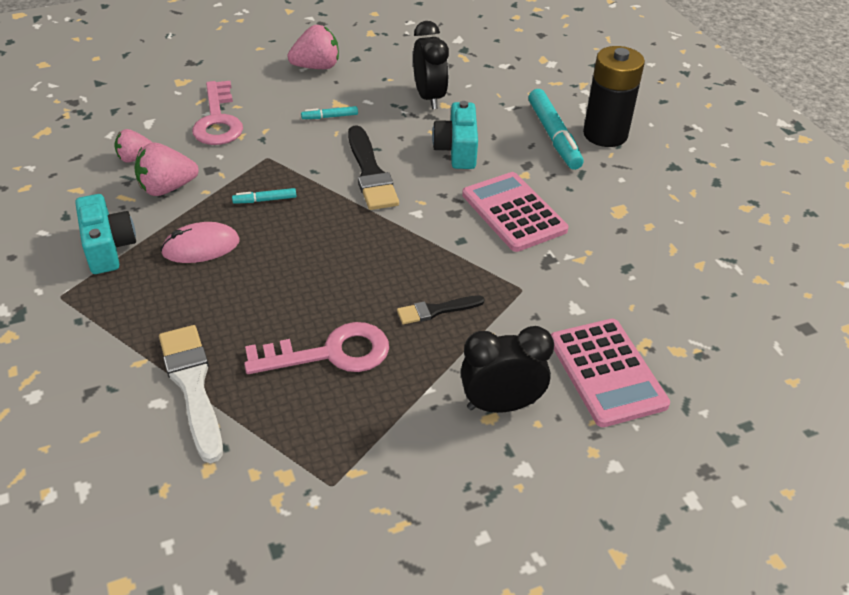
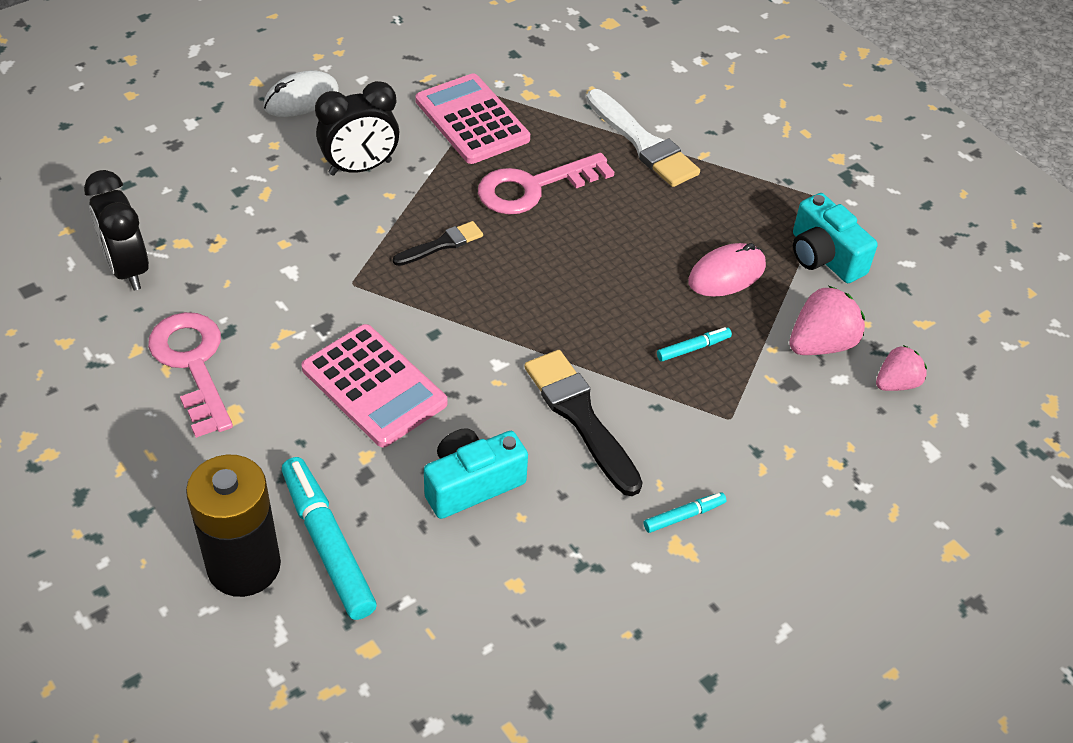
camera: 165 degrees right, 5 degrees up
(218, 120) = (840, 474): pink key -> pink key (193, 364)
(316, 67) = (765, 639): pink strawberry -> none
(429, 98) = (545, 596): black clock -> black clock (128, 269)
(457, 150) = (472, 484): turquoise camera -> turquoise camera turned 105 degrees counterclockwise
(561, 515) = (301, 99): none -> white mouse
(607, 372) = (258, 210): pink calculator -> pink calculator (472, 120)

